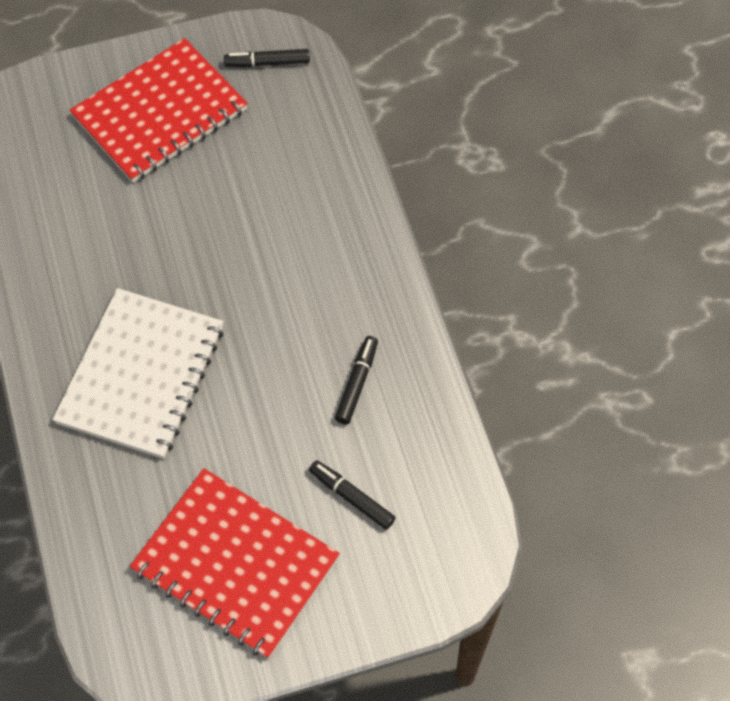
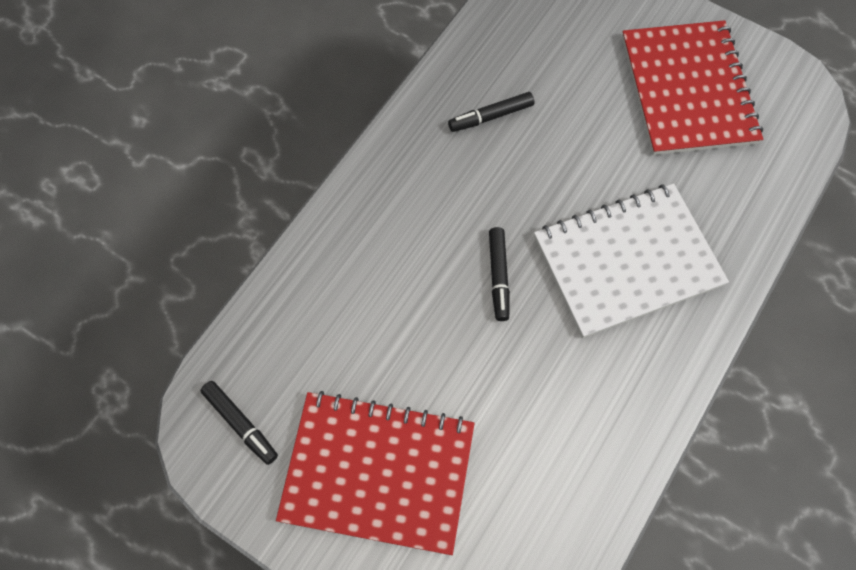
camera: 130 degrees left, 5 degrees up
(352, 497) = (575, 60): black marker -> black marker (498, 276)

